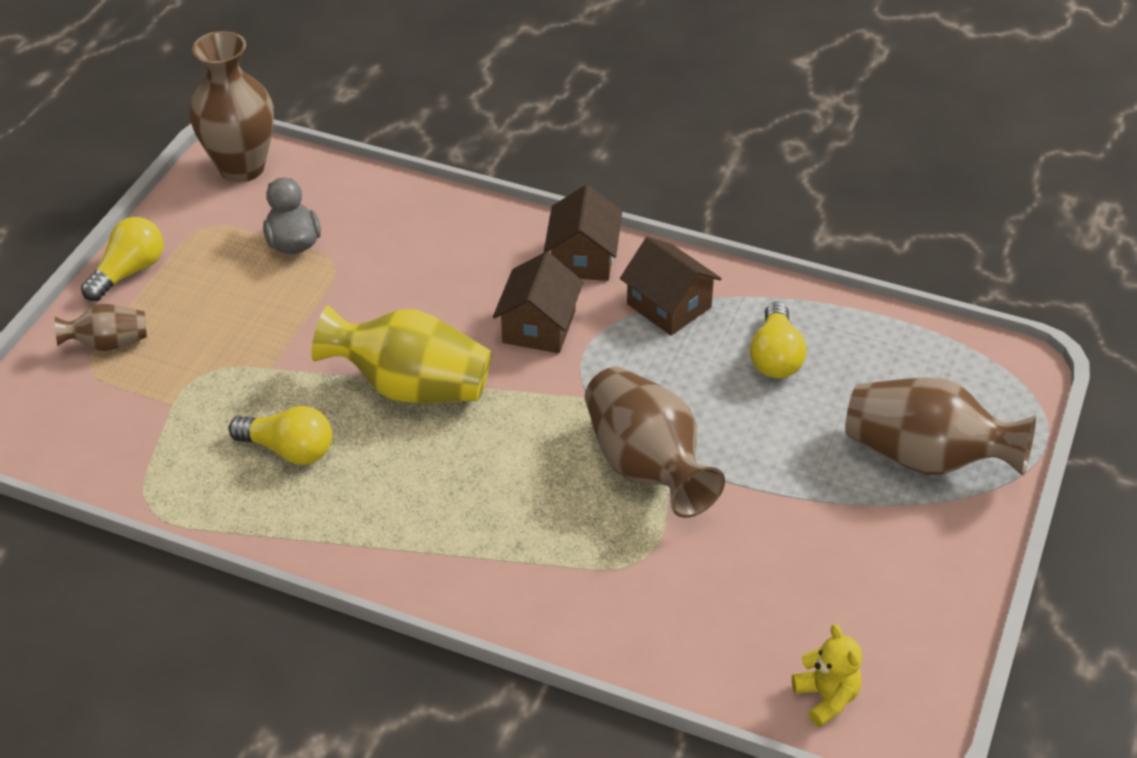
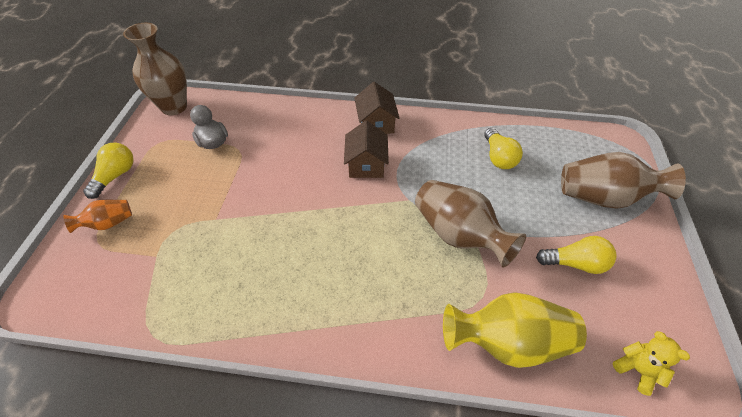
camera: 15 degrees left, 5 degrees up
(108, 343) = (108, 223): brown vase -> orange vase
(289, 449) = (239, 271): yellow light bulb -> yellow light bulb (575, 263)
(411, 387) = (304, 214): yellow vase -> yellow vase (508, 342)
(669, 306) = (431, 140): brown house -> none

